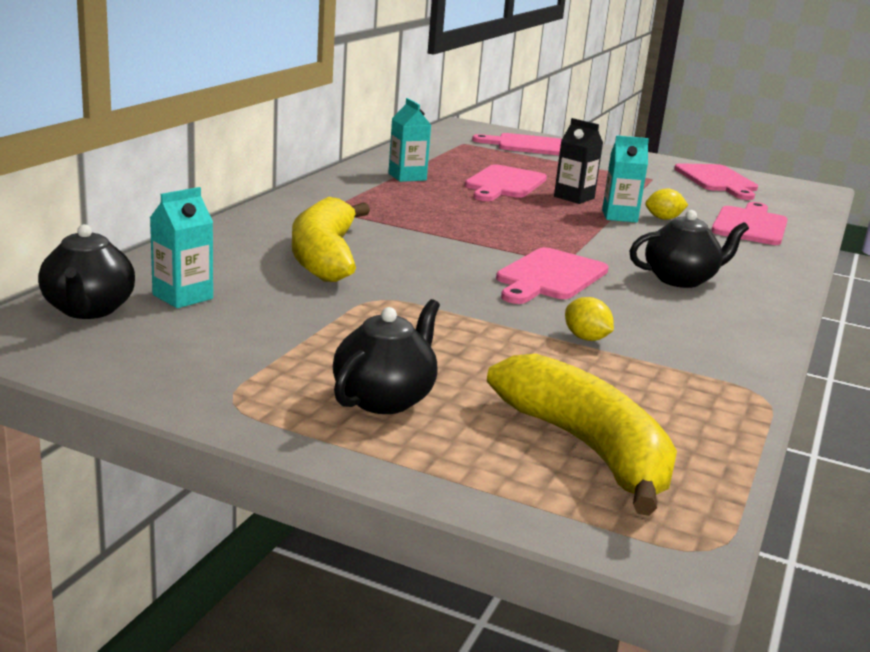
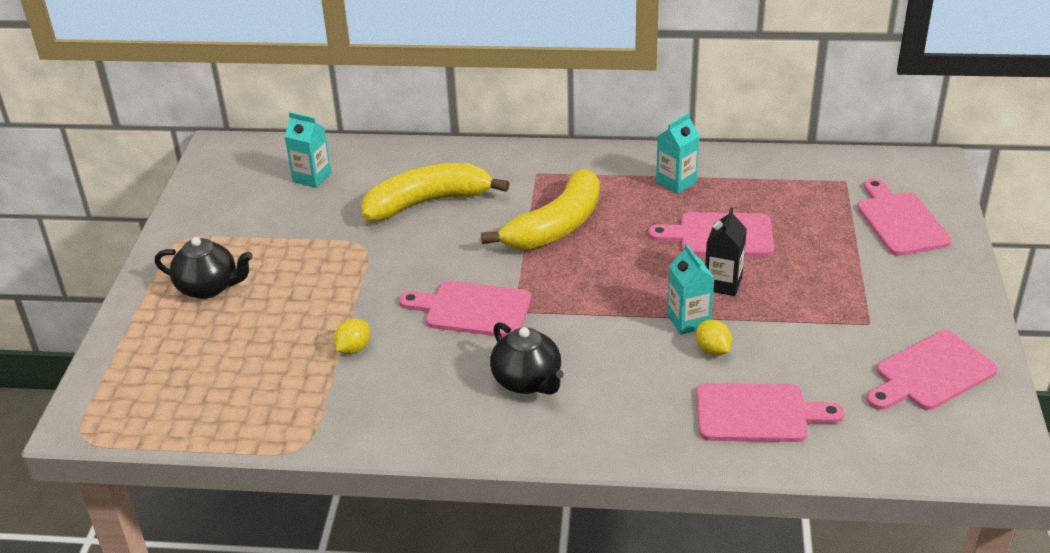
camera: 75 degrees right, 15 degrees up
(88, 310) = (271, 157): black teapot -> none
(587, 448) = (180, 375): yellow banana -> yellow banana (556, 226)

